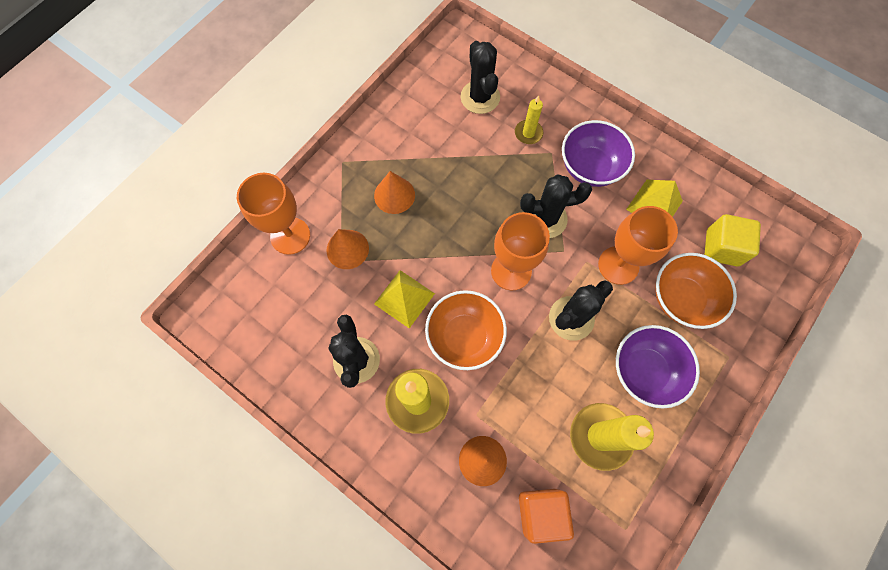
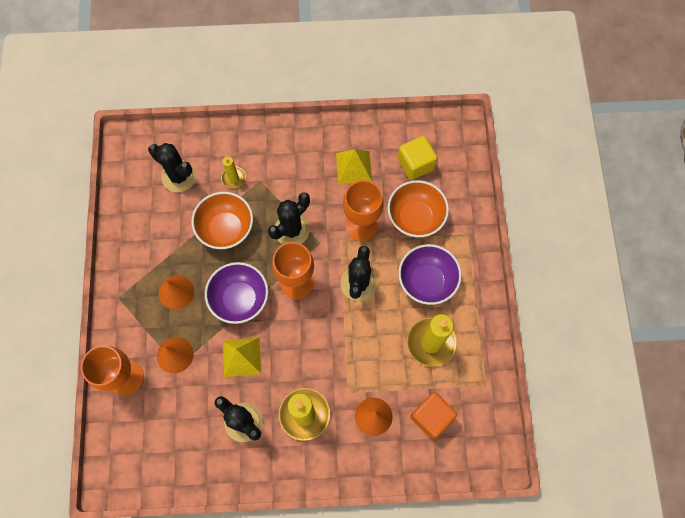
camera: 40 degrees left, 0 degrees up
(464, 336) = (301, 349): orange bowl -> orange bowl (226, 229)
(590, 167) = (293, 172): purple bowl -> purple bowl (240, 299)

